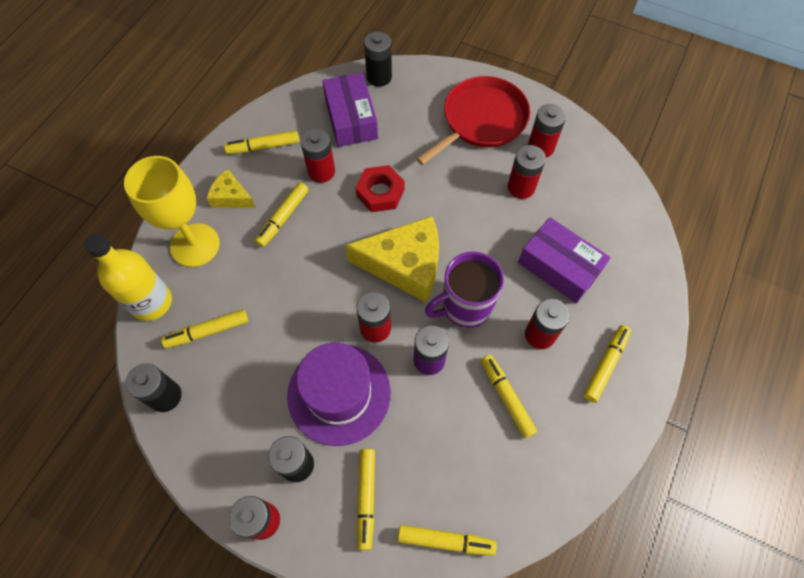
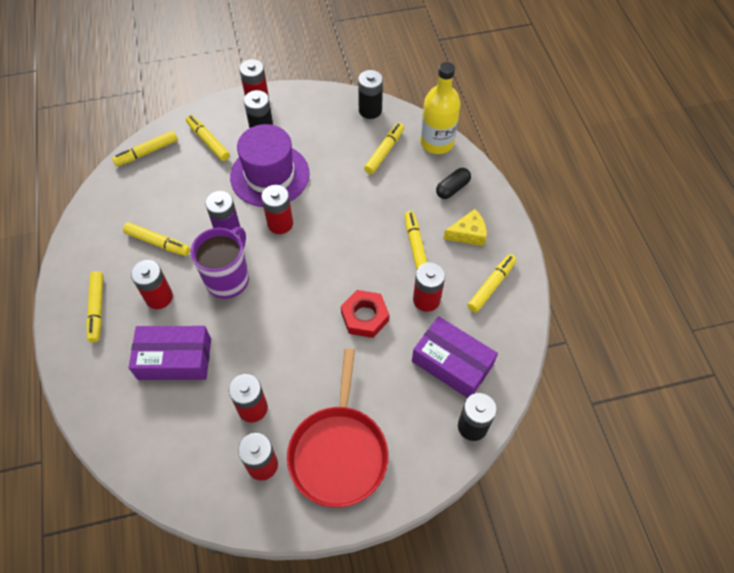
camera: 140 degrees right, 5 degrees down
(195, 245) = (452, 188): yellow goblet -> black capsule
(405, 265) = (296, 276): yellow cheese -> none

